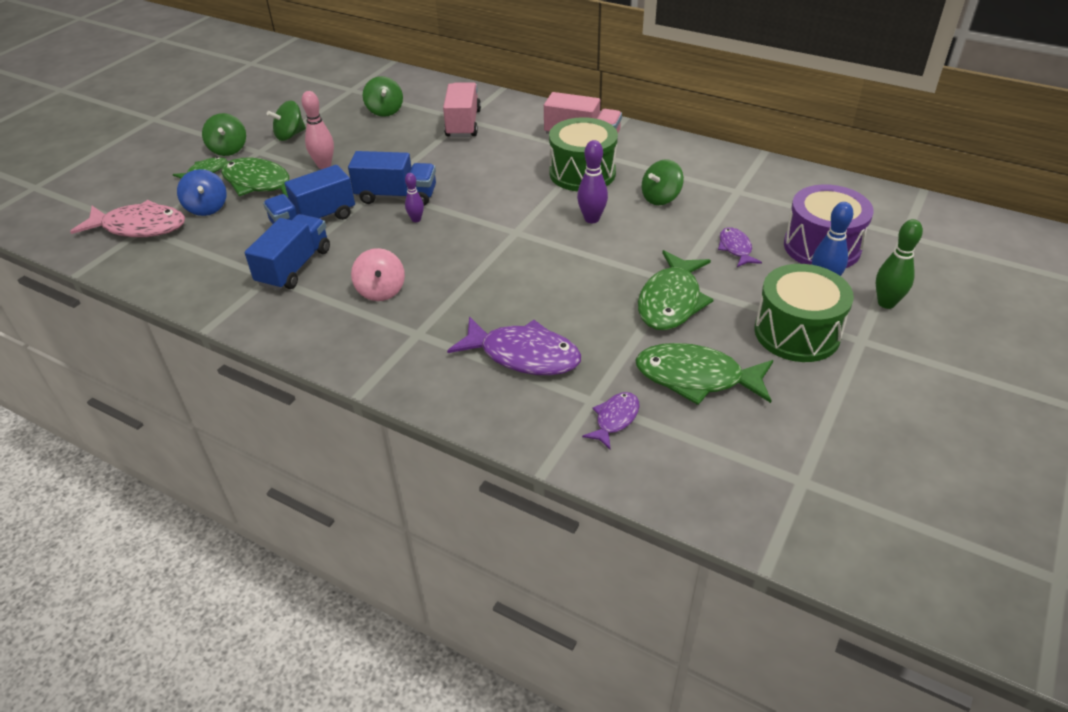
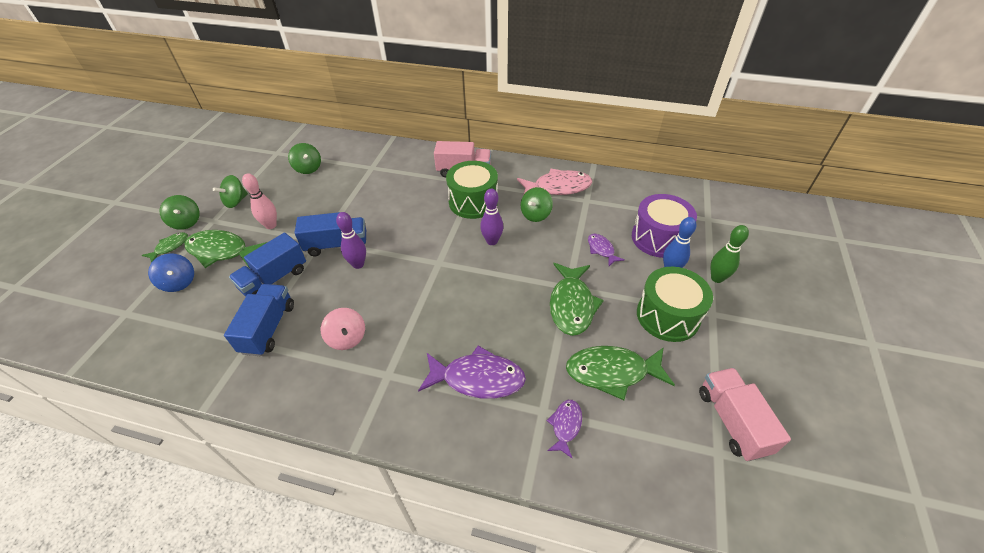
camera: 15 degrees left, 5 degrees up
(139, 227) = (121, 312): pink fish -> pink fish (558, 187)
(416, 219) = (358, 264): purple bowling pin -> purple bowling pin, size x1.62
(463, 124) = (372, 171): pink truck -> pink truck (732, 421)

